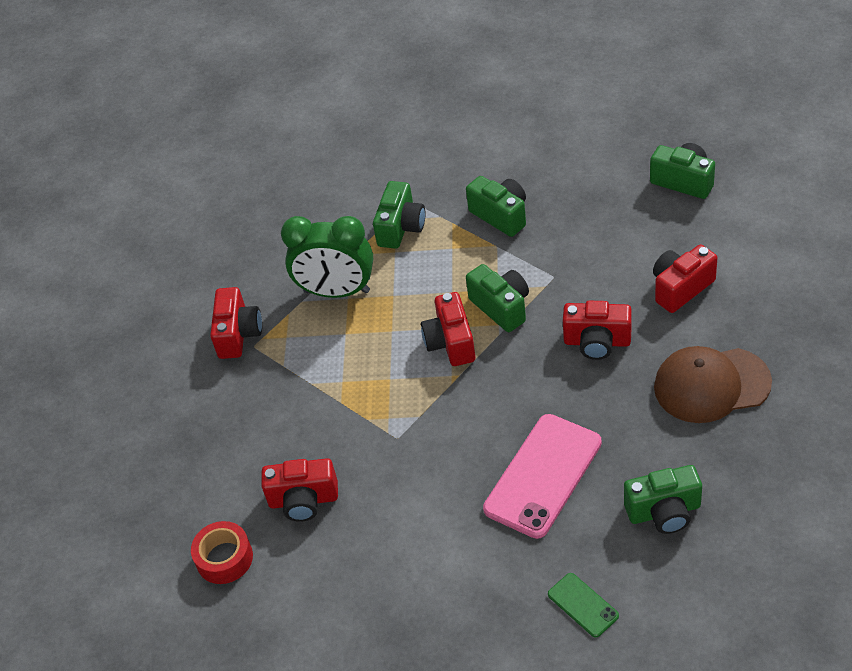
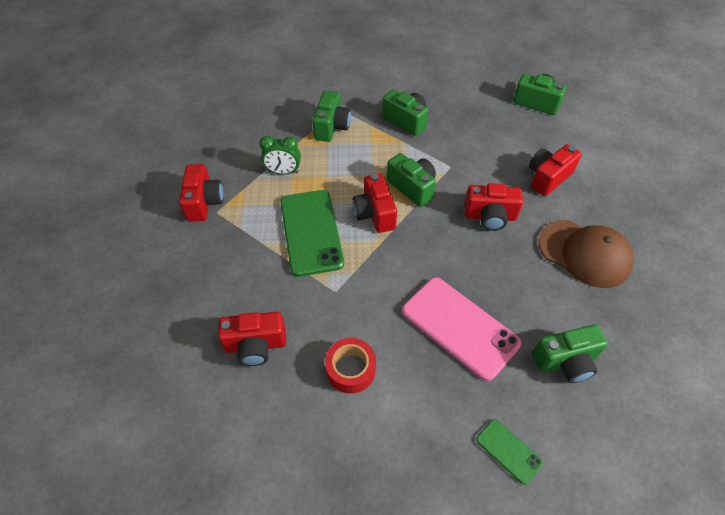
camera: 10 degrees left, 5 degrees up
(224, 558) = (183, 400): red tape -> red tape (351, 369)
(337, 291) = (283, 172): green clock -> green clock, size x0.57
(370, 367) = (311, 232): none -> green phone
(543, 475) = (459, 327): pink phone -> pink phone turned 75 degrees counterclockwise
(711, 385) = (585, 253): brown cap -> brown cap turned 135 degrees counterclockwise

